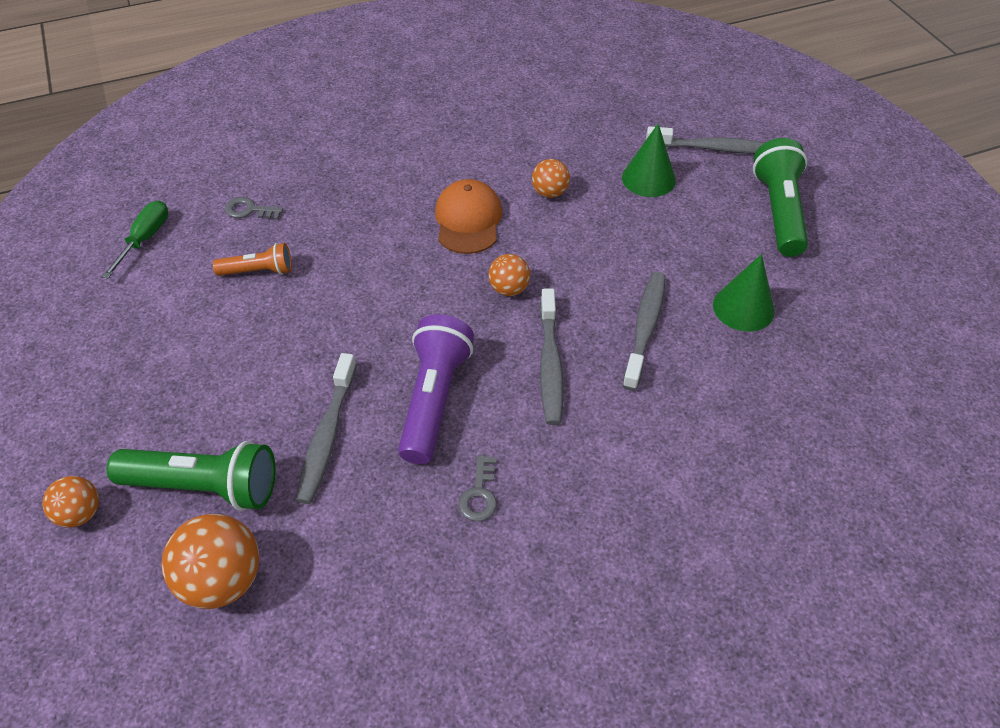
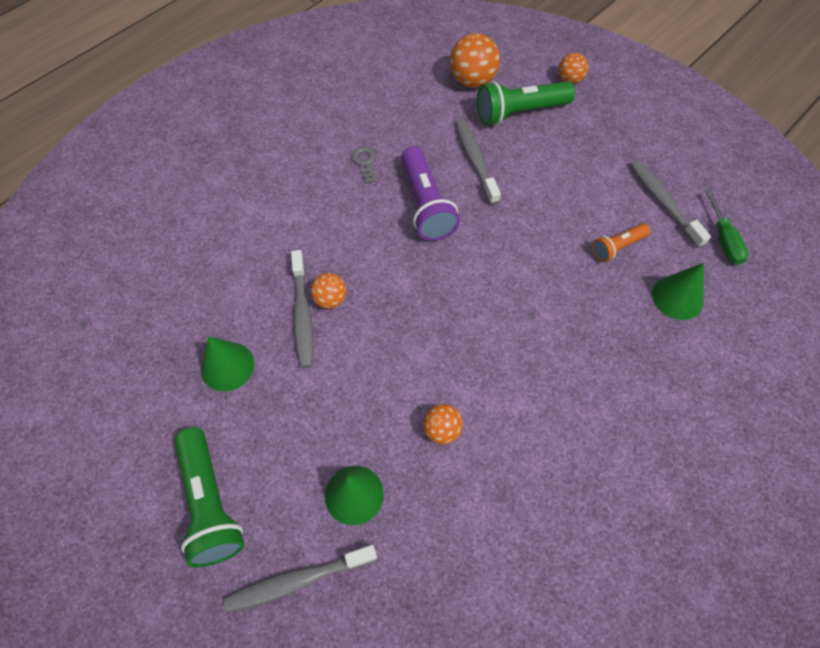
camera: 155 degrees right, 10 degrees up
(249, 210) = (677, 297): grey key -> green cone
(468, 220) = (495, 364): orange cap -> none
(509, 289) = (422, 308): orange ball -> orange ball (330, 299)
(550, 365) = (361, 257): grey toothbrush -> grey toothbrush (663, 202)

